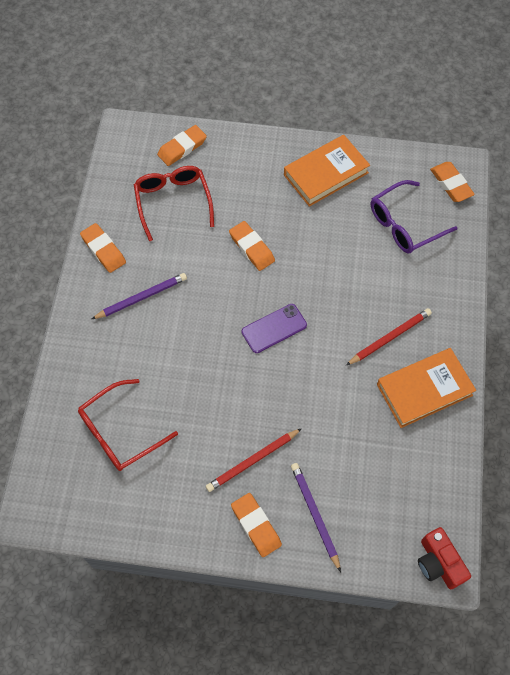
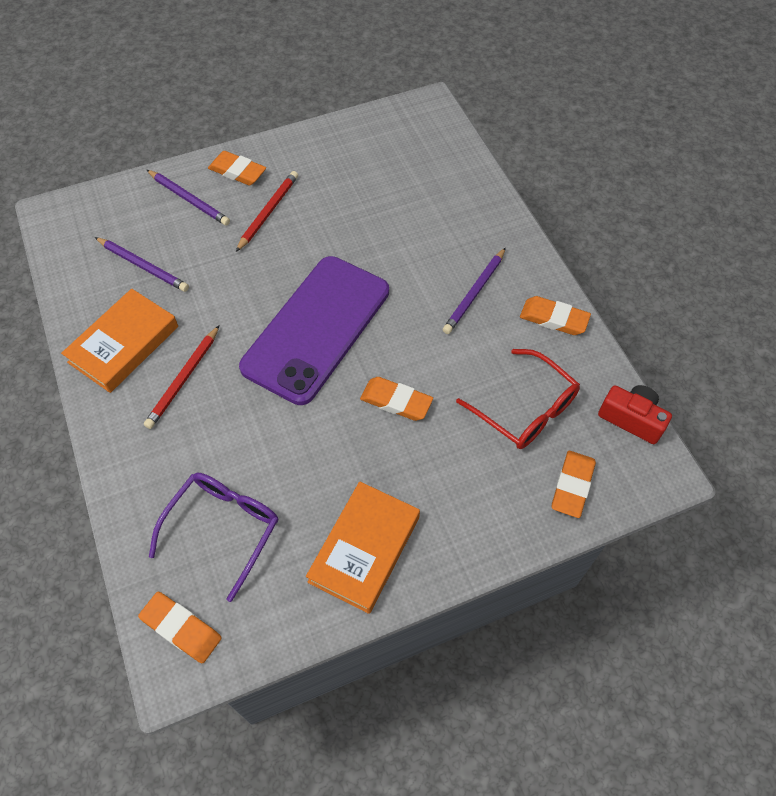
camera: 150 degrees right, 5 degrees down
(120, 432) = (402, 181): red glasses -> none
(274, 328) = (316, 329): purple phone -> purple phone, size x2.23
(383, 459) = (143, 266): none -> purple pencil
(438, 563) = (60, 213): red camera -> red camera (631, 419)

